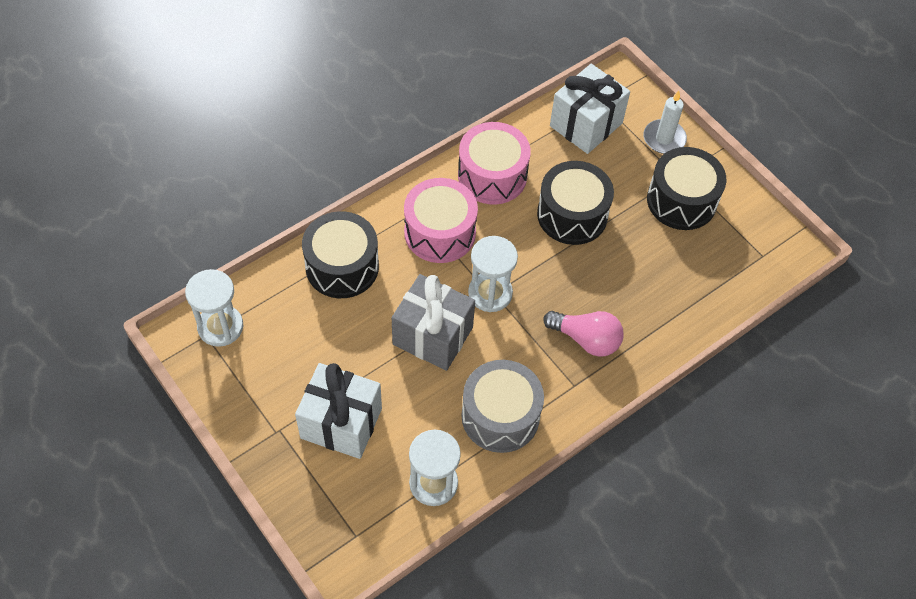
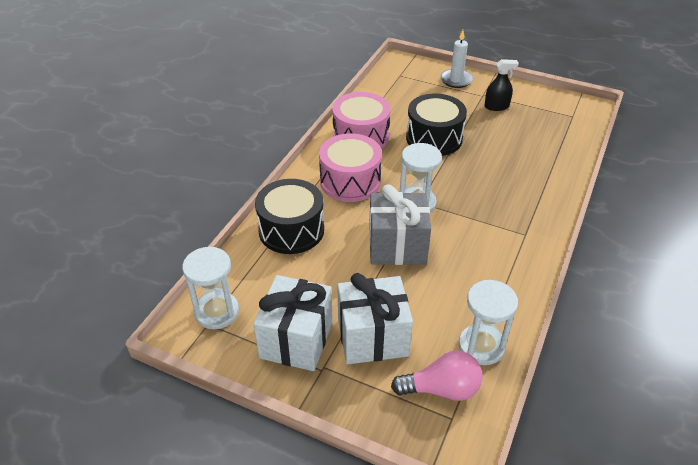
camera: 25 degrees left, 15 degrees down
(500, 416) = (491, 276): grey drum -> none
(586, 124) = (400, 89): white gift -> white gift (296, 340)
(586, 339) = (507, 203): pink light bulb -> pink light bulb (441, 389)
(681, 201) = (496, 106): black drum -> black spray bottle

